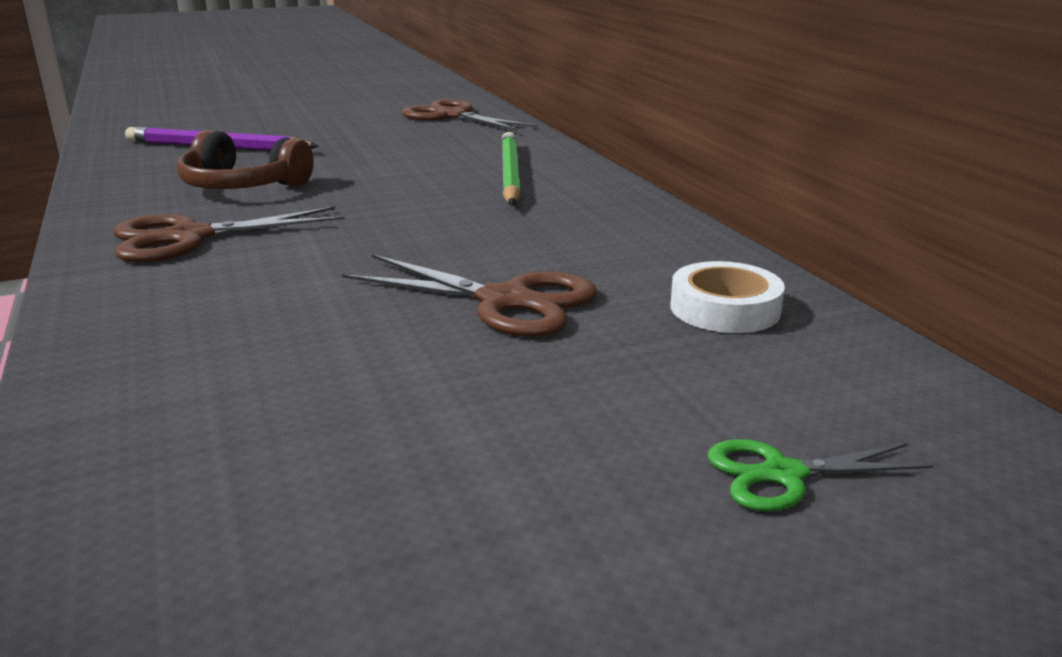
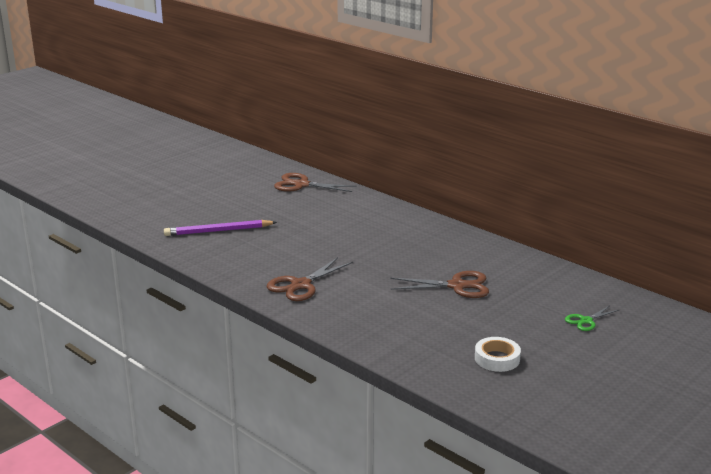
camera: 25 degrees left, 0 degrees up
(242, 186) = (274, 253): brown headphones -> none
(510, 174) = (382, 222): green pencil -> none
(725, 308) = (528, 273): white tape -> white tape (497, 359)

